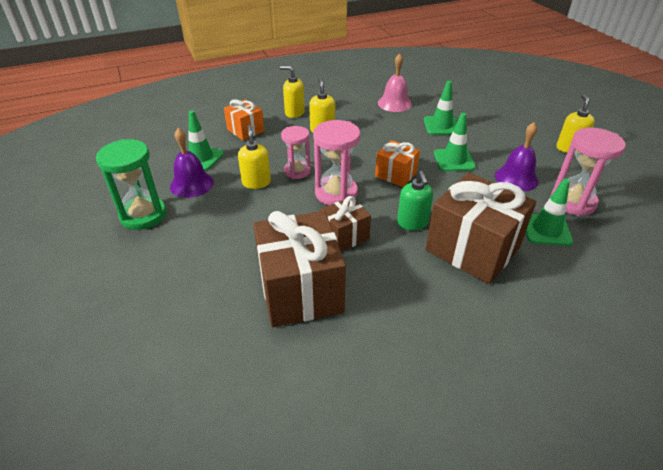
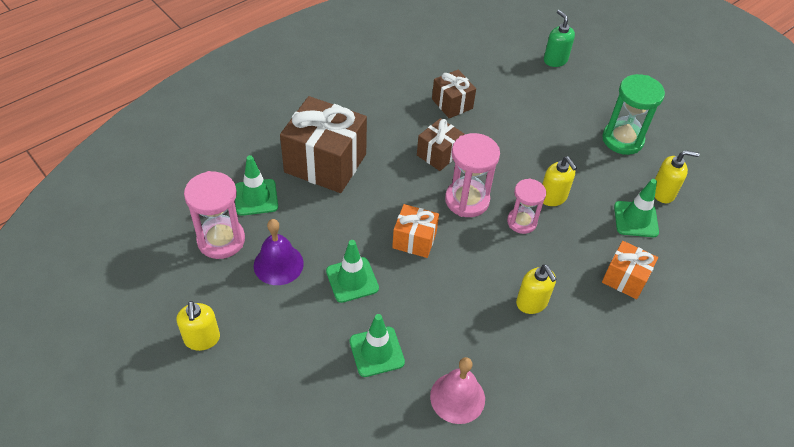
camera: 160 degrees right, 10 degrees up
(191, 184) = (613, 182): purple bell -> none
(294, 113) = (589, 333): yellow soap dispenser -> yellow soap dispenser (663, 192)
(300, 290) = (452, 104): brown gift -> brown gift, size x0.54
(412, 223) = (382, 180): green soap dispenser -> green soap dispenser (555, 60)

